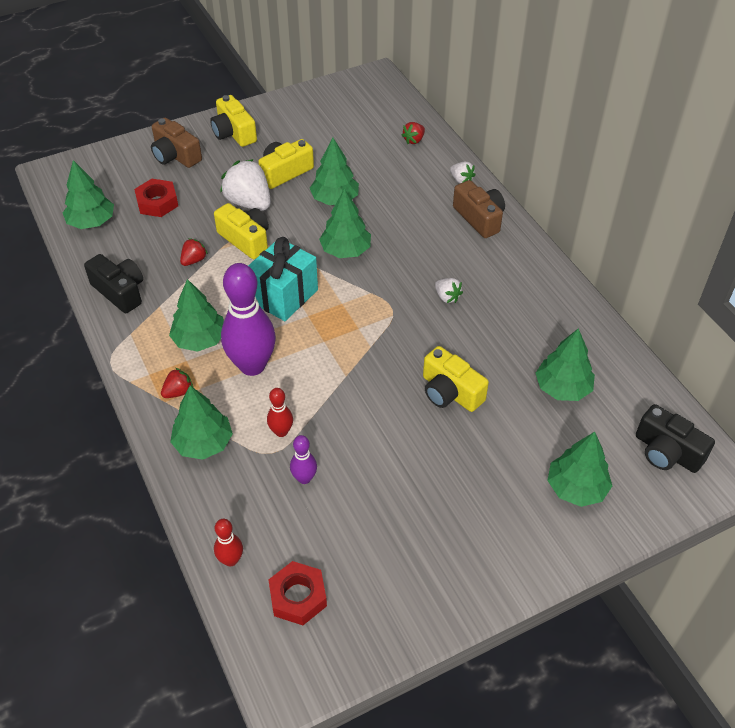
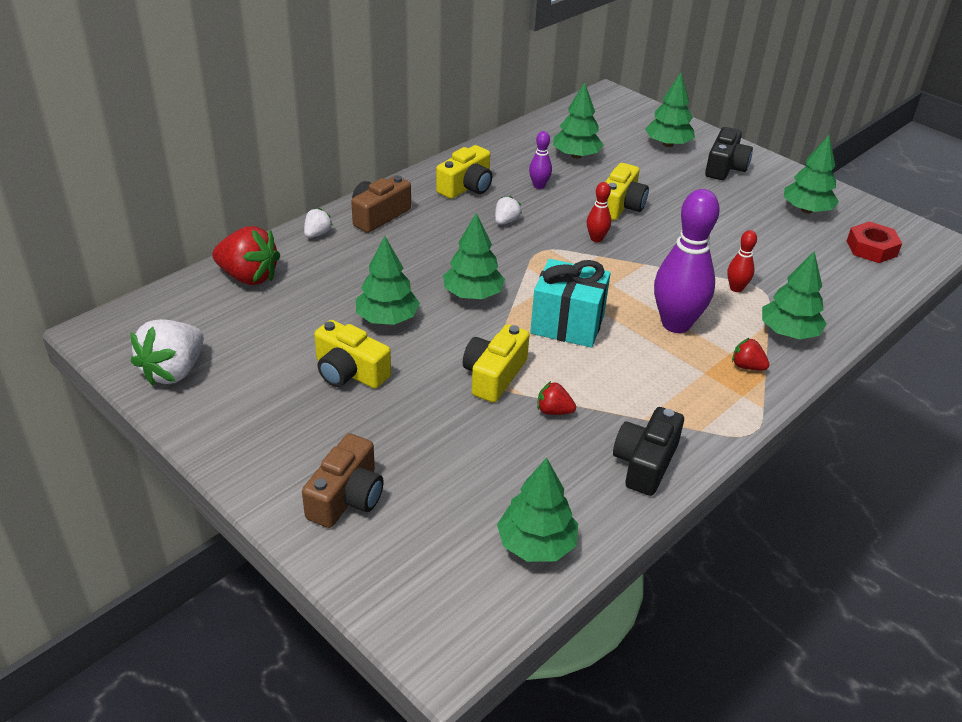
camera: 110 degrees left, 10 degrees down
(157, 202) = (462, 482): red nut -> none
(200, 340) = (670, 370): green tree -> green tree (806, 210)
(231, 560) = (878, 287): red bowling pin -> red bowling pin (596, 239)
(234, 133) = (272, 446): yellow camera -> yellow camera (466, 187)
(249, 203) = (424, 390): white strawberry -> white strawberry (174, 371)
(304, 478) = (770, 265): purple bowling pin -> purple bowling pin (539, 186)
(414, 140) = (249, 277): red strawberry -> red strawberry, size x1.99
(667, 452) = (606, 113): black camera -> black camera (725, 167)

